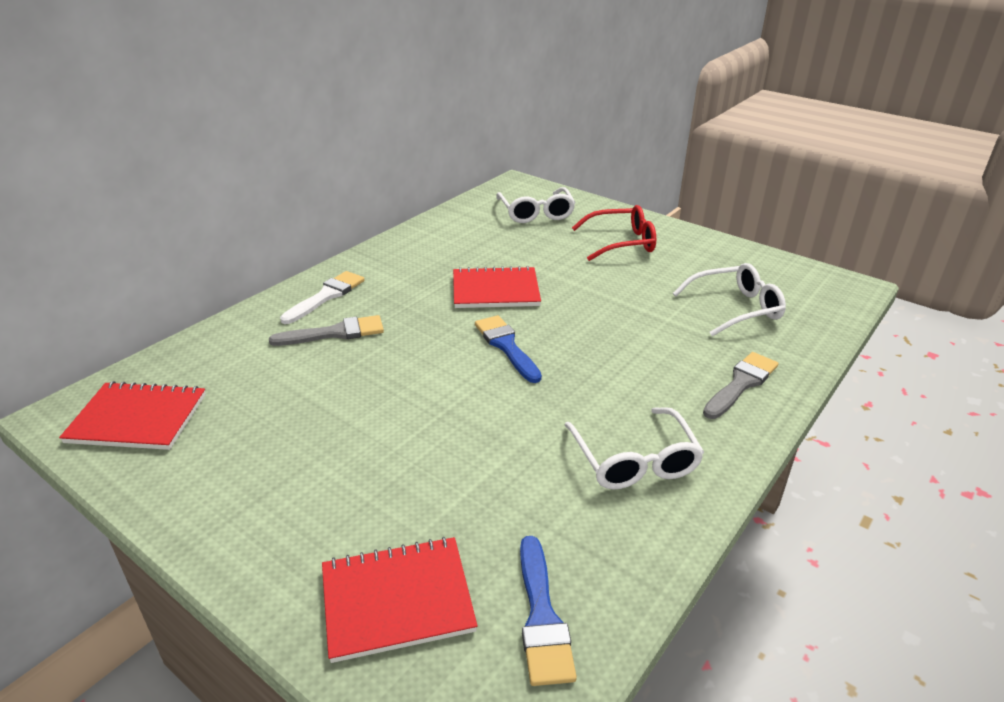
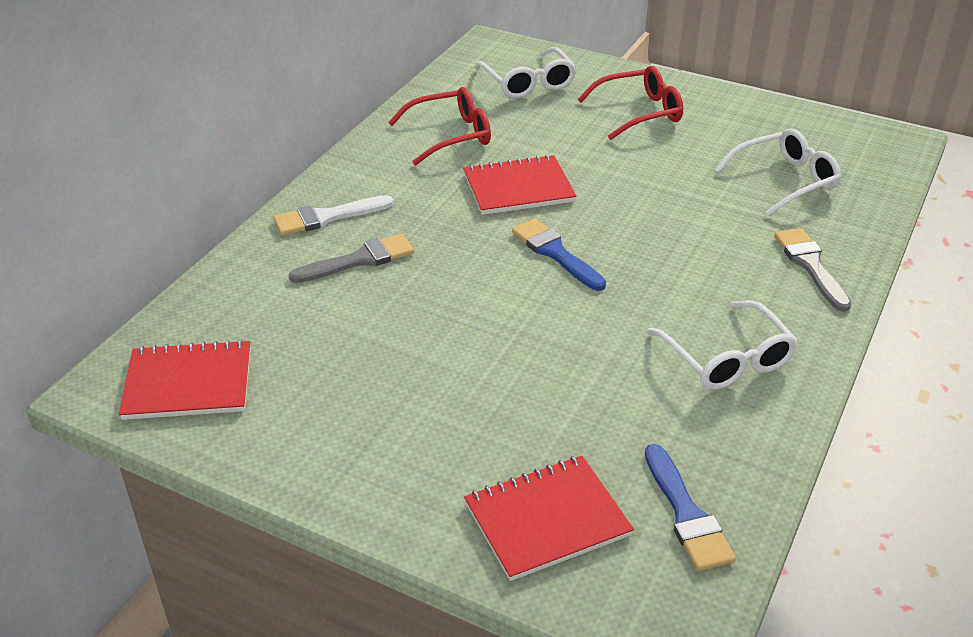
camera: 10 degrees left, 5 degrees up
(326, 296) = (327, 217): white brush -> white brush turned 135 degrees counterclockwise
(455, 245) = (450, 135): none -> red glasses
(741, 384) = (811, 266): grey brush -> grey brush turned 45 degrees counterclockwise

